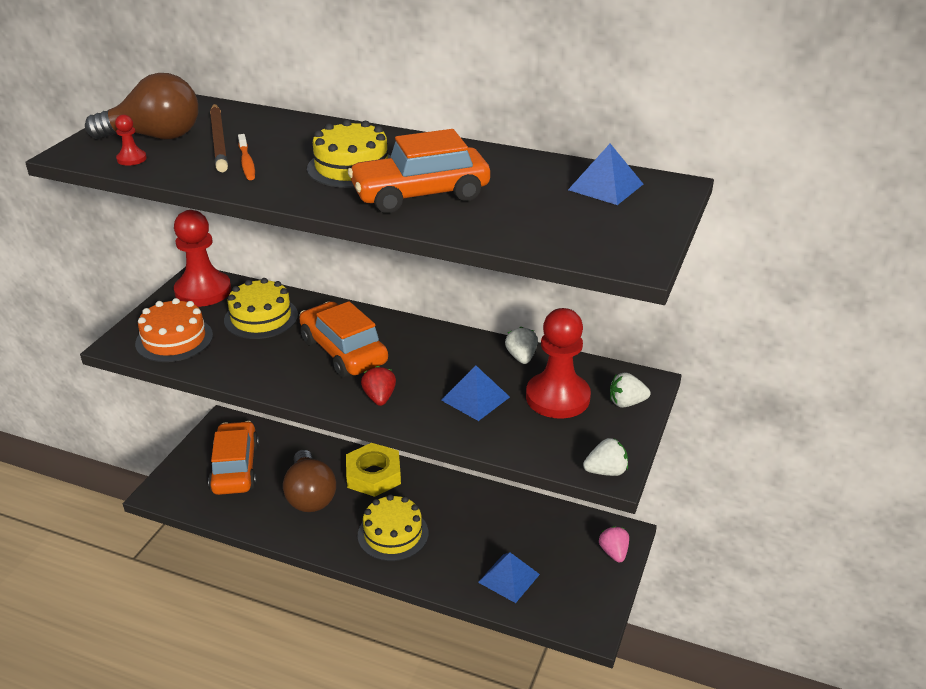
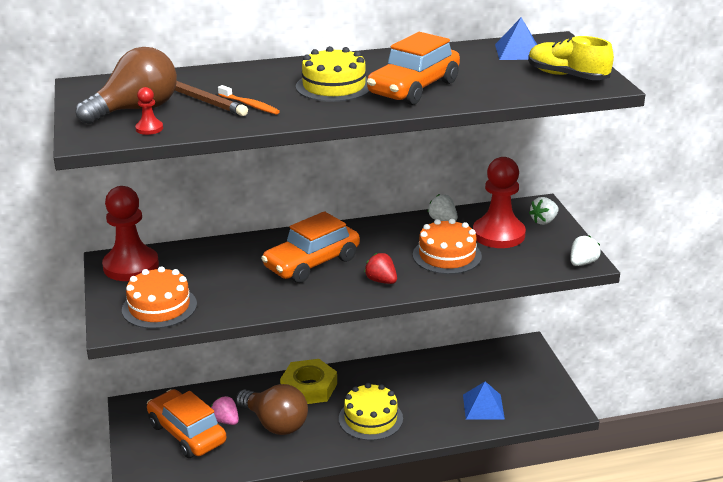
camera: 35 degrees left, 5 degrees down
(261, 317) = (211, 266): yellow cake -> none
(343, 351) = (312, 263): orange car -> orange car turned 60 degrees counterclockwise
(475, 398) = (447, 255): blue pyramid -> orange cake
(609, 235) = (567, 76): none -> yellow shoe
(613, 552) = (532, 359): pink strawberry -> pink strawberry (226, 421)

